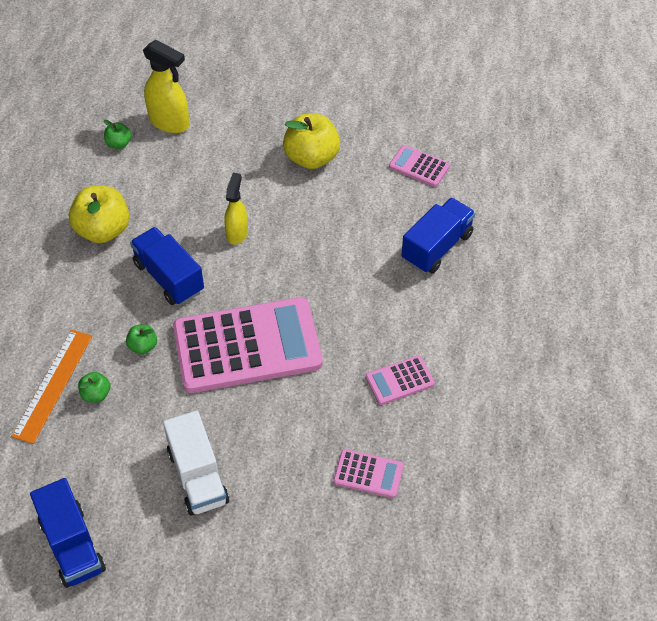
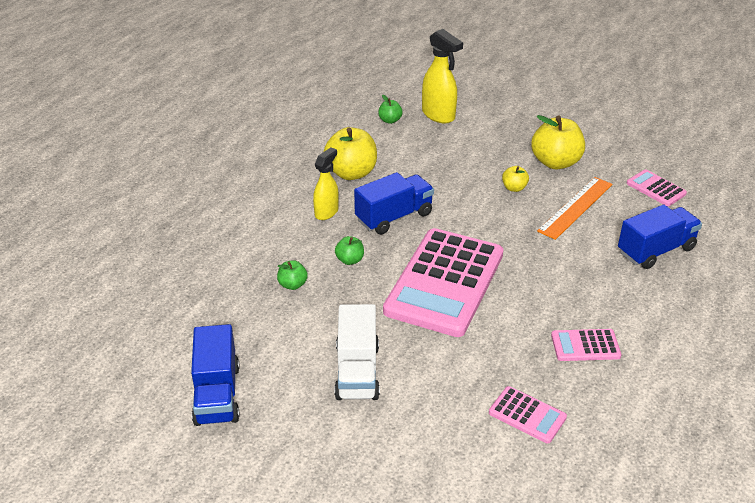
camera: 20 degrees right, 15 degrees down
(53, 385) = (258, 269): orange ruler -> orange ruler (575, 207)
(169, 277) = (394, 217): blue truck -> blue truck turned 75 degrees clockwise
(237, 233) = (468, 199): yellow spray bottle -> yellow spray bottle (326, 212)
(247, 346) = (445, 282): pink calculator -> pink calculator turned 105 degrees clockwise
(279, 204) = (514, 188): none -> yellow apple

